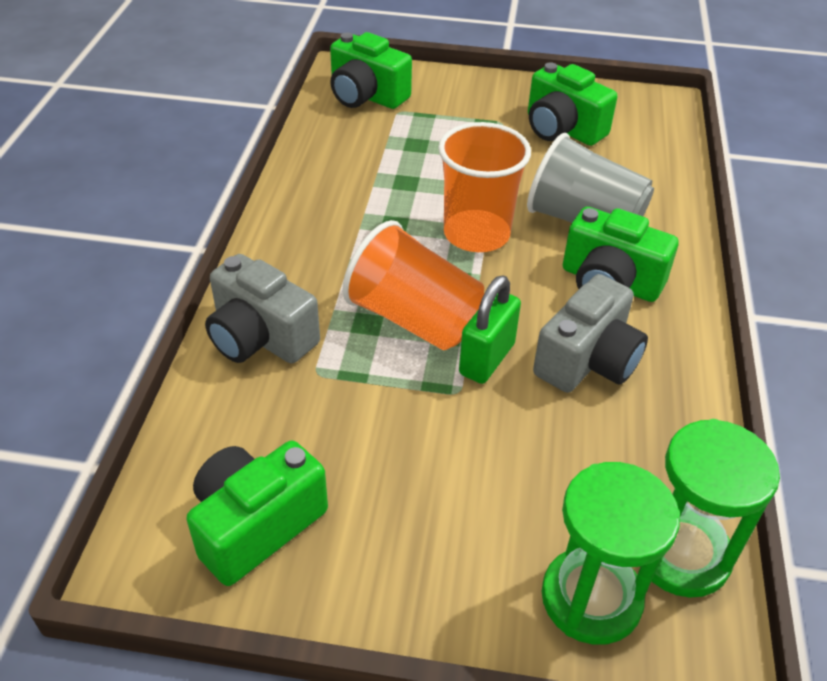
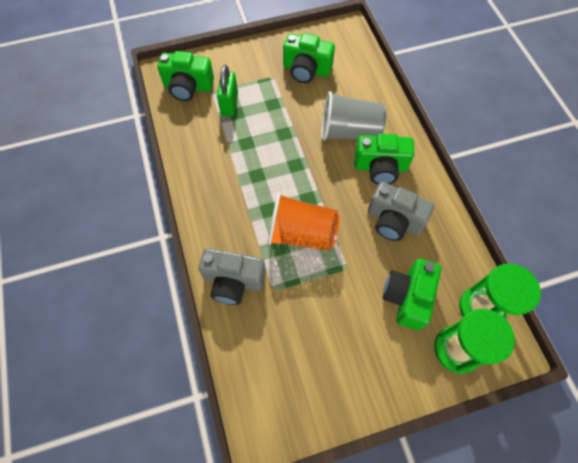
camera: 25 degrees left, 20 degrees up
(256, 525) = (298, 389): green camera -> green camera (407, 297)
(476, 234) = (302, 164): orange cup -> none
(487, 359) = (348, 242): green padlock -> green padlock (229, 104)
(587, 360) = (393, 220): grey camera -> grey camera turned 105 degrees clockwise

